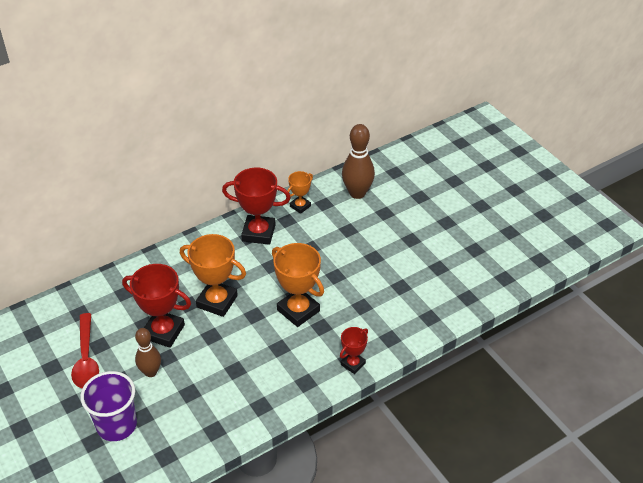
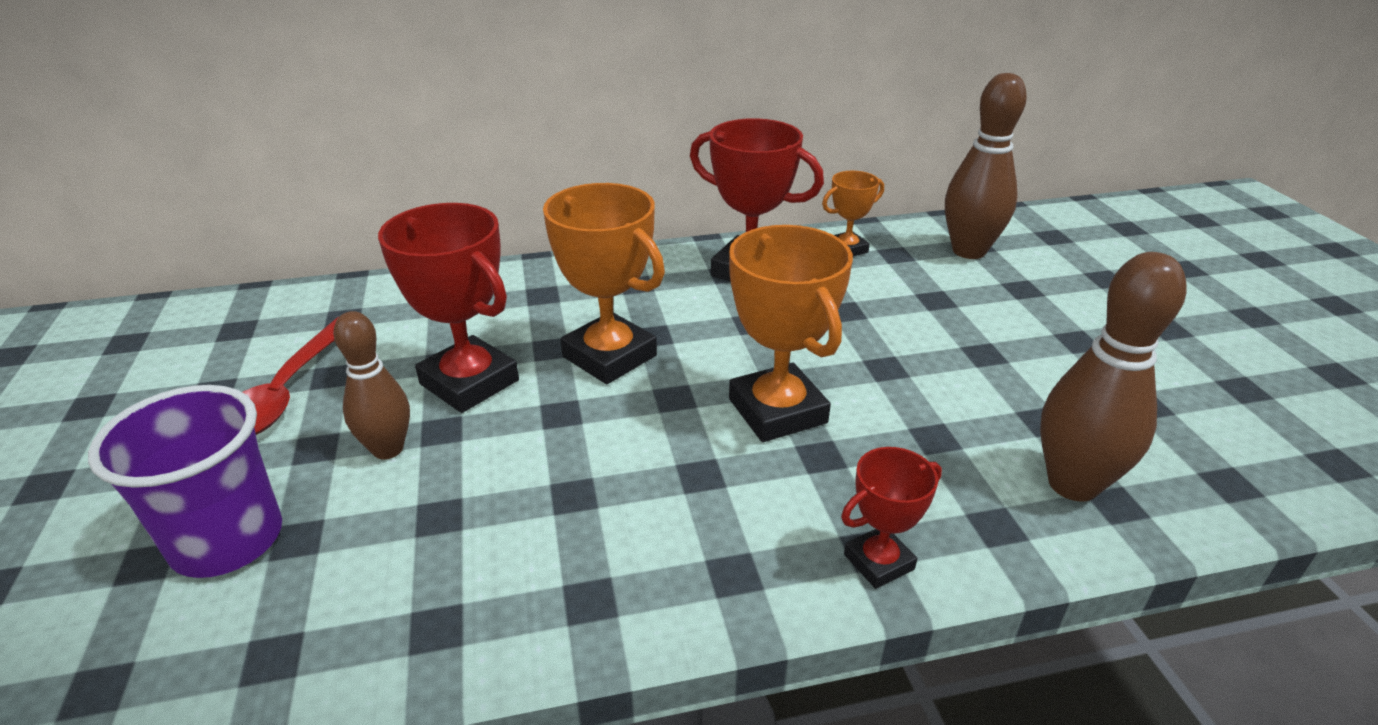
camera: 20 degrees right, 10 degrees down
(414, 313) = (1073, 484): none -> brown bowling pin

